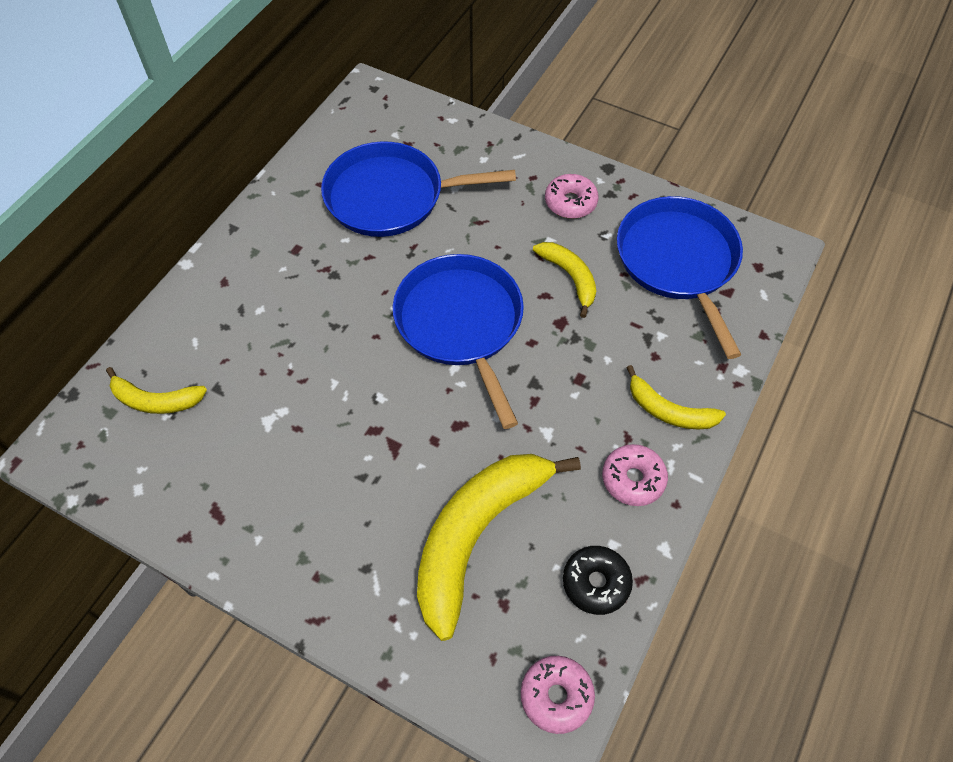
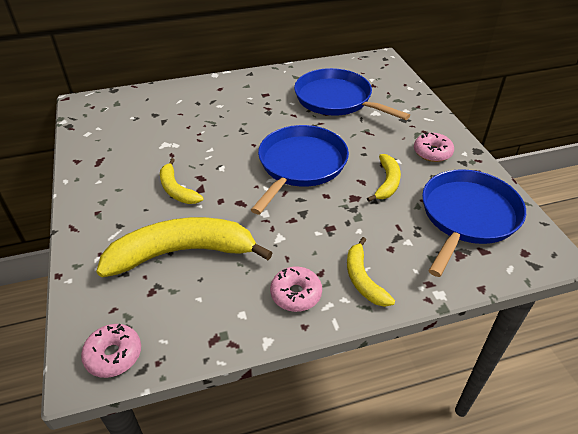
camera: 45 degrees right, 15 degrees down
(156, 400) = (136, 110): yellow banana -> yellow banana (177, 189)
(596, 583) = (207, 323): black donut -> none

